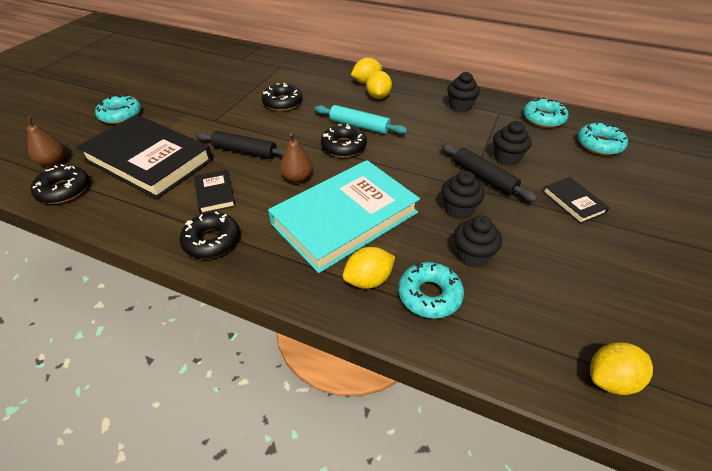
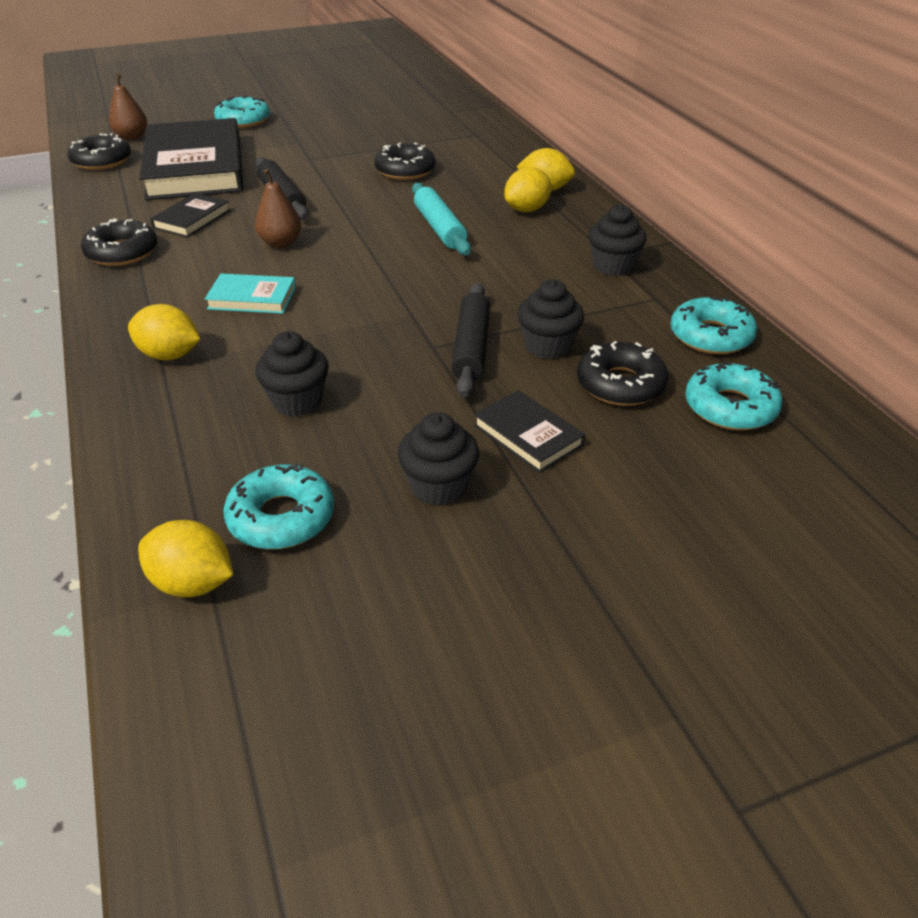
camera: 45 degrees right, 5 degrees down
(343, 146) = (381, 239): black donut -> black donut (620, 384)
(345, 218) = (252, 298): turquoise book -> turquoise book, size x0.43
(429, 295) = (191, 401): turquoise donut -> turquoise donut (281, 517)
(458, 209) = (373, 357): black cupcake -> black cupcake (439, 487)
(573, 202) = (528, 435): black book -> black book turned 60 degrees counterclockwise

